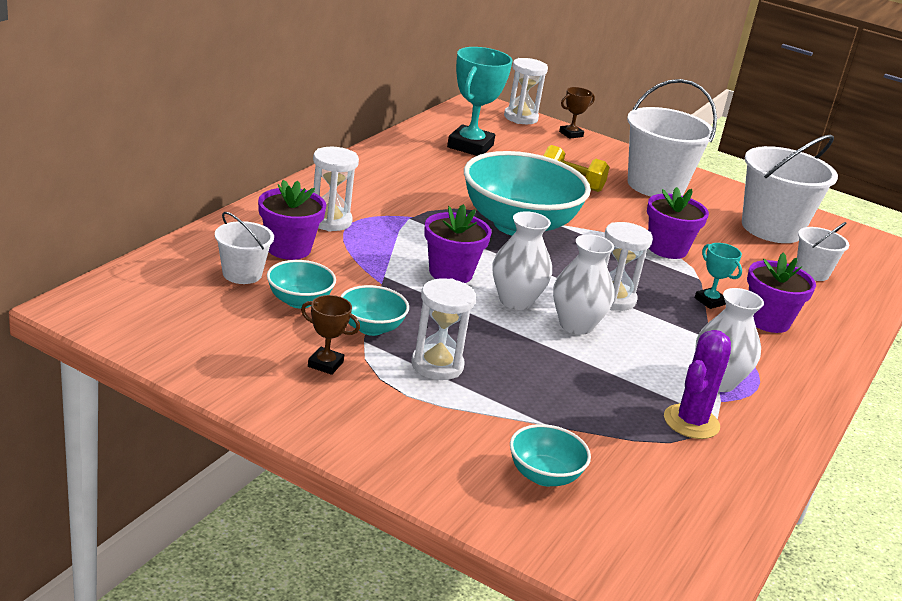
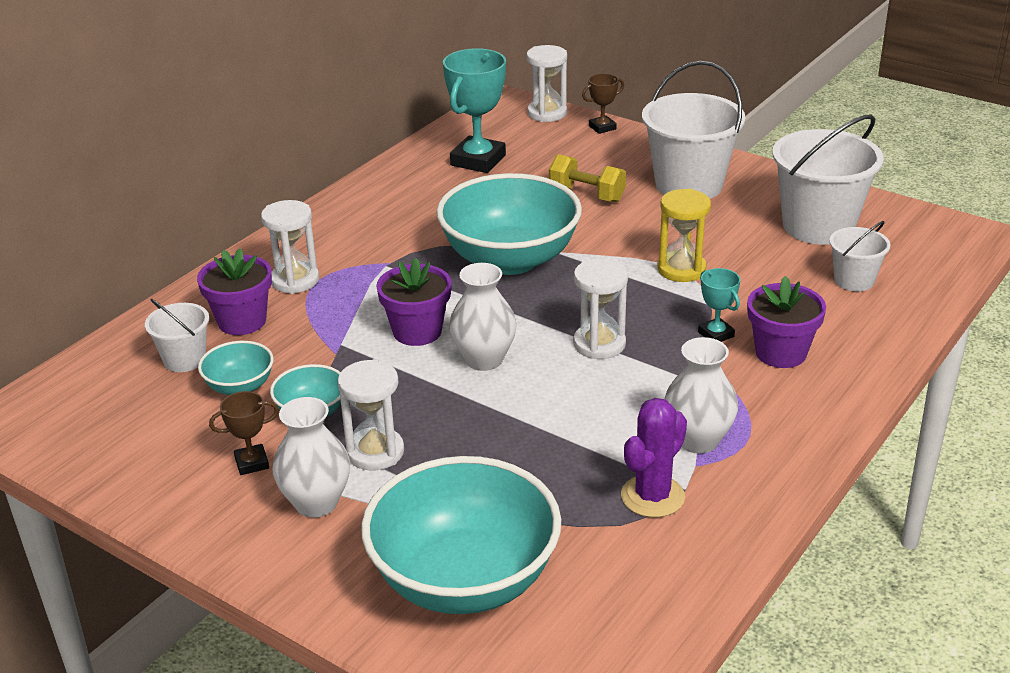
camera: 10 degrees right, 5 degrees up
(325, 364) = (252, 463): brown trophy -> brown trophy turned 45 degrees counterclockwise
(544, 475) = (464, 580): turquoise bowl -> turquoise bowl, size x2.18
(576, 325) = (547, 383): white vase -> white vase (316, 503)
(667, 249) = (681, 269): purple flower pot -> yellow hourglass

